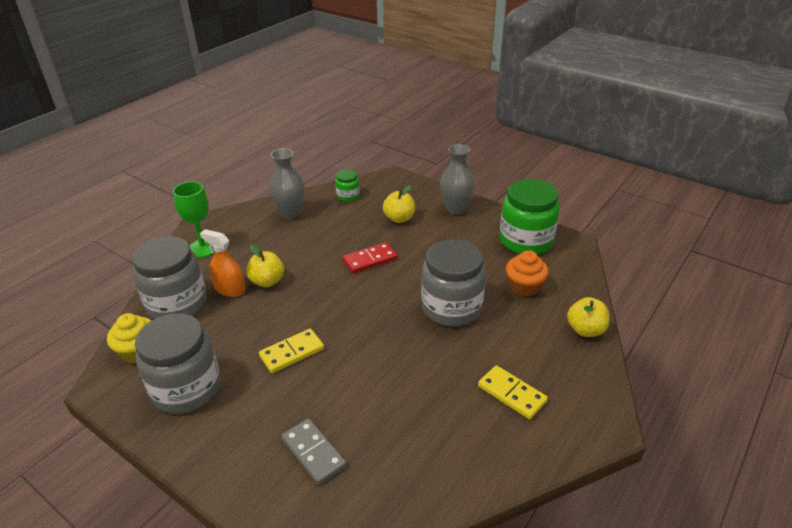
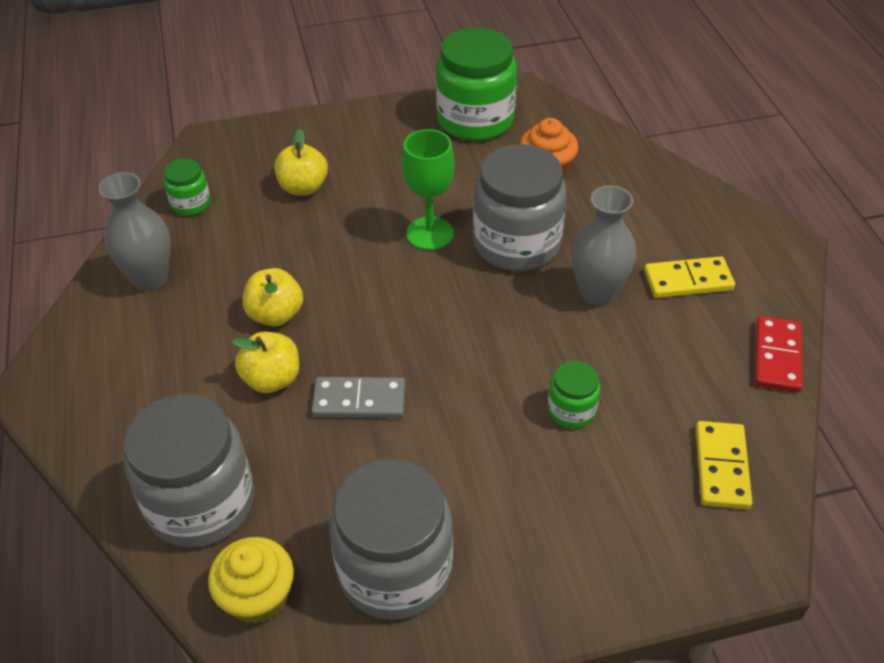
camera: 50 degrees left, 10 degrees up
(203, 248) = (104, 413): green goblet -> green goblet (430, 233)
(230, 289) = (240, 427): orange spray bottle -> none
(292, 353) = (441, 426): yellow domino -> yellow domino (722, 467)
(313, 453) = (625, 491): grey domino -> grey domino (359, 401)
(351, 397) = (571, 410): none -> green jar
(370, 259) = (350, 259): red domino -> red domino (777, 356)
(455, 209) = (349, 133): grey vase -> grey vase (597, 293)
(585, 330) = (654, 172): yellow apple -> yellow apple (276, 315)

